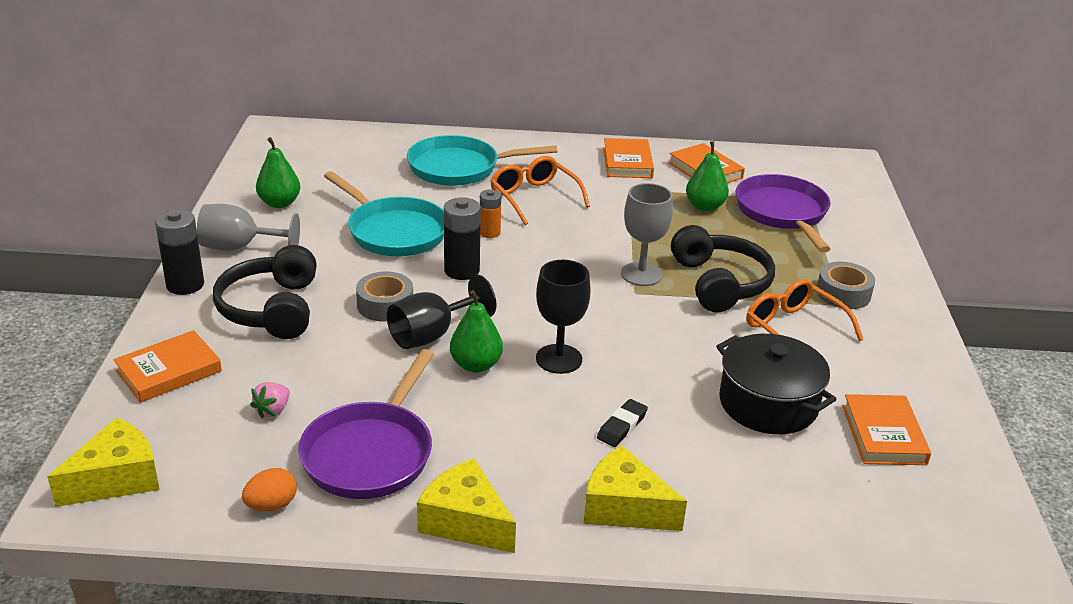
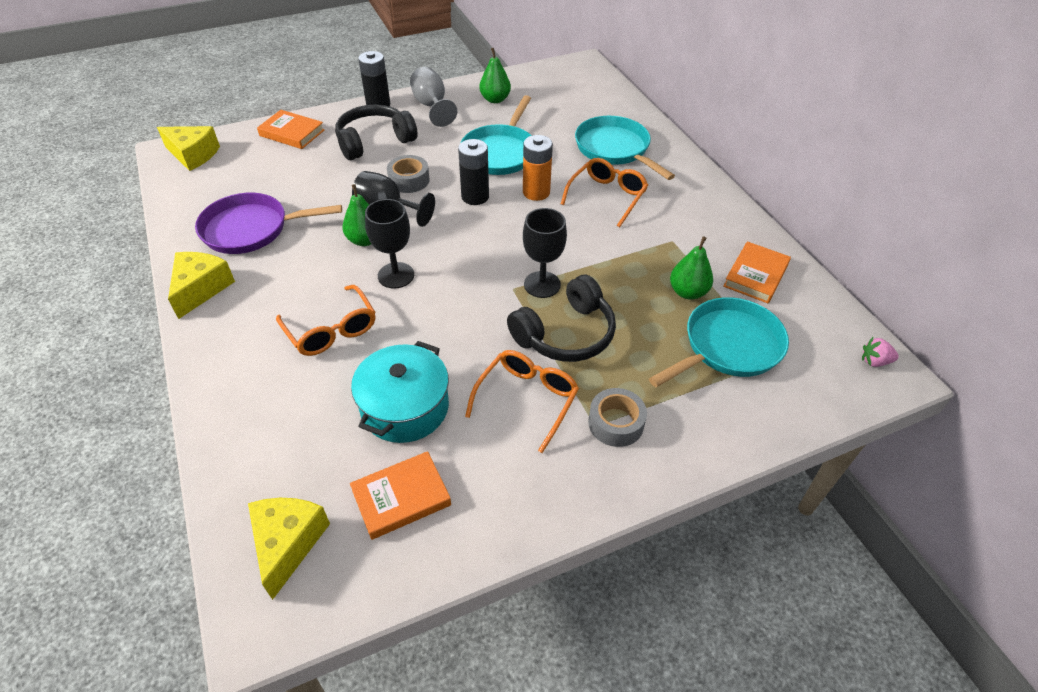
camera: 65 degrees right, 15 degrees up
(271, 505) = (190, 211): orange egg -> none
(273, 410) = (274, 180): pink strawberry -> pink strawberry (874, 361)
(489, 233) = (536, 192): orange battery -> orange battery, size x1.60
(622, 426) = (331, 330): black eraser -> orange glasses
(624, 507) = (241, 357): yellow cheese -> yellow cheese (288, 543)
(627, 162) = (717, 226): orange book -> none
(641, 274) = (542, 284): grey goblet -> black goblet
(768, 404) = (405, 407): black pot -> turquoise pot
(783, 213) = (727, 347): purple pan -> turquoise pan

